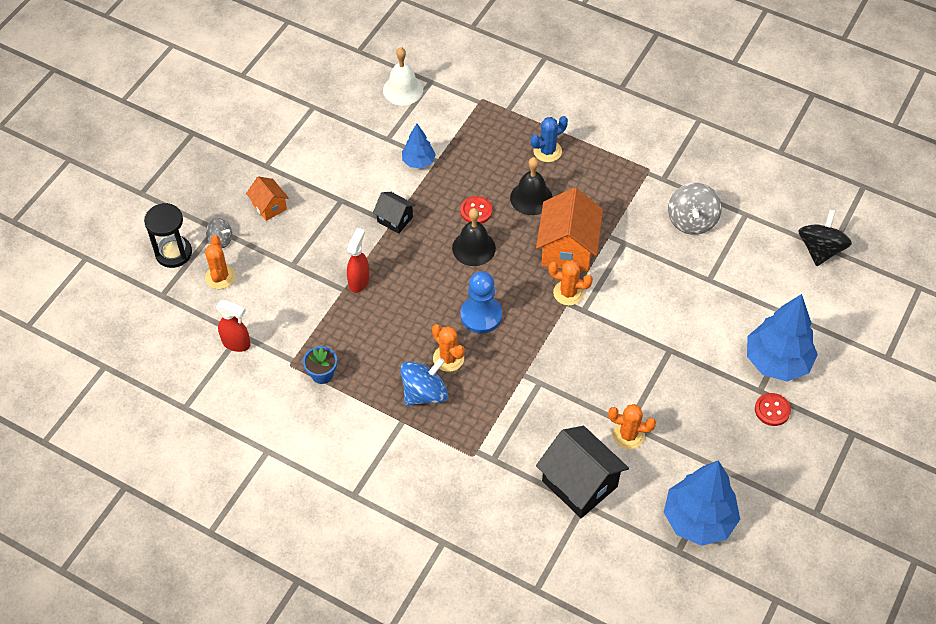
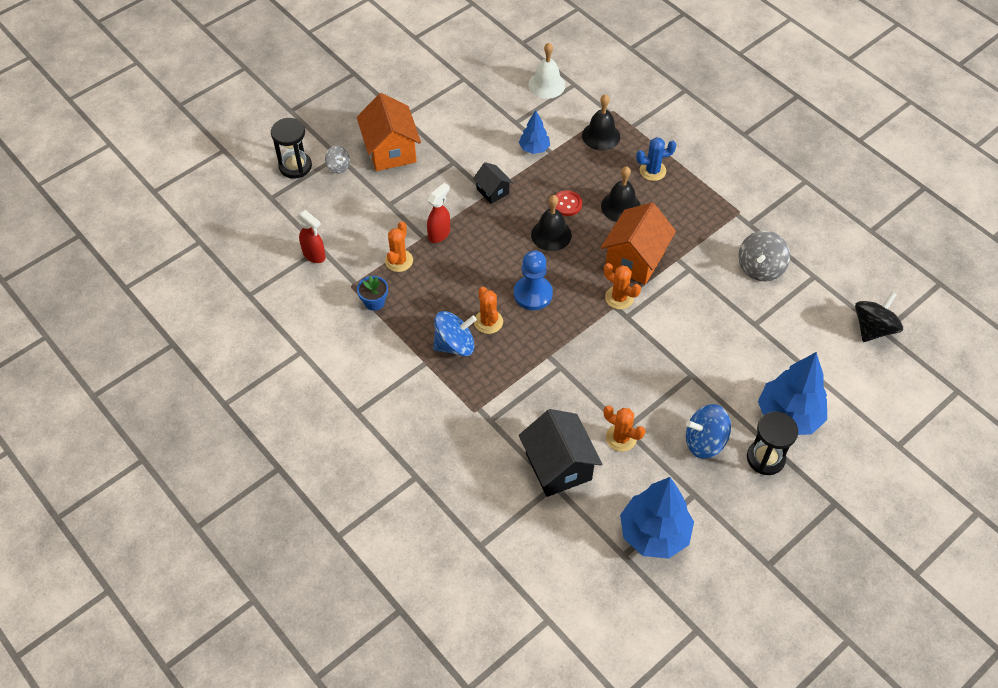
camera: 20 degrees right, 0 degrees up
(220, 277) = (325, 197): orange cactus -> orange cactus (399, 261)
(269, 206) = (391, 150): orange house -> orange house, size x1.87
(480, 129) = (601, 136): none -> black bell
(709, 412) = (705, 441): none -> blue spinning top
(772, 410) = (765, 458): red button -> black hourglass

